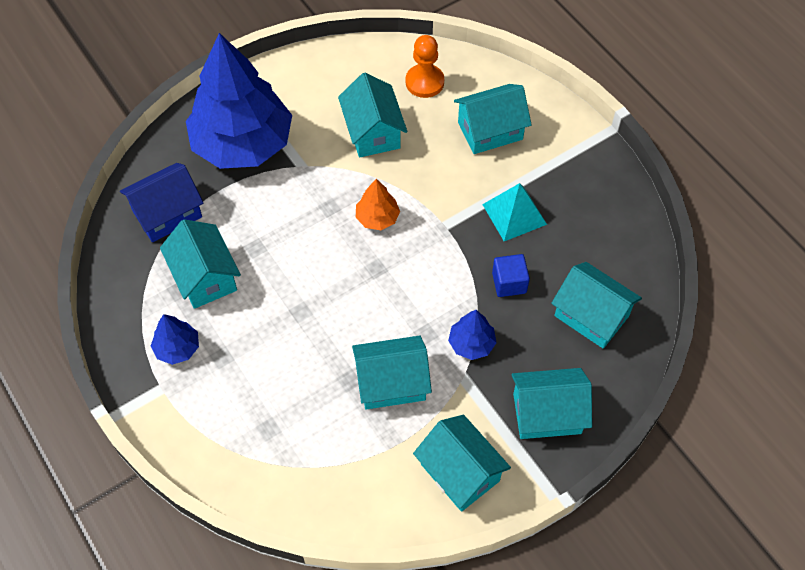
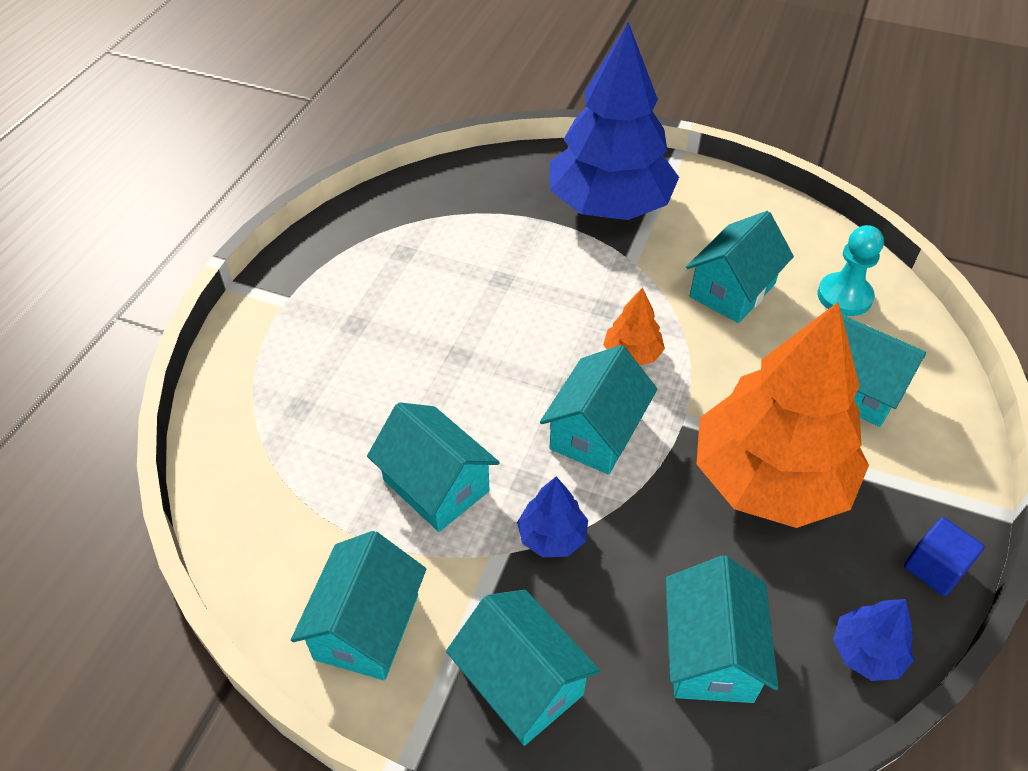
camera: 55 degrees right, 10 degrees down
(167, 214) = (479, 200): blue house -> none
(177, 348) = (339, 288): blue tree -> blue tree (867, 652)
(205, 277) = (434, 263): turquoise house -> turquoise house (596, 432)
(424, 82) = (844, 296): orange pawn -> turquoise pawn
(509, 283) = (670, 528): blue cube -> blue cube (935, 568)
(514, 214) = (769, 478): turquoise pyramid -> orange tree

